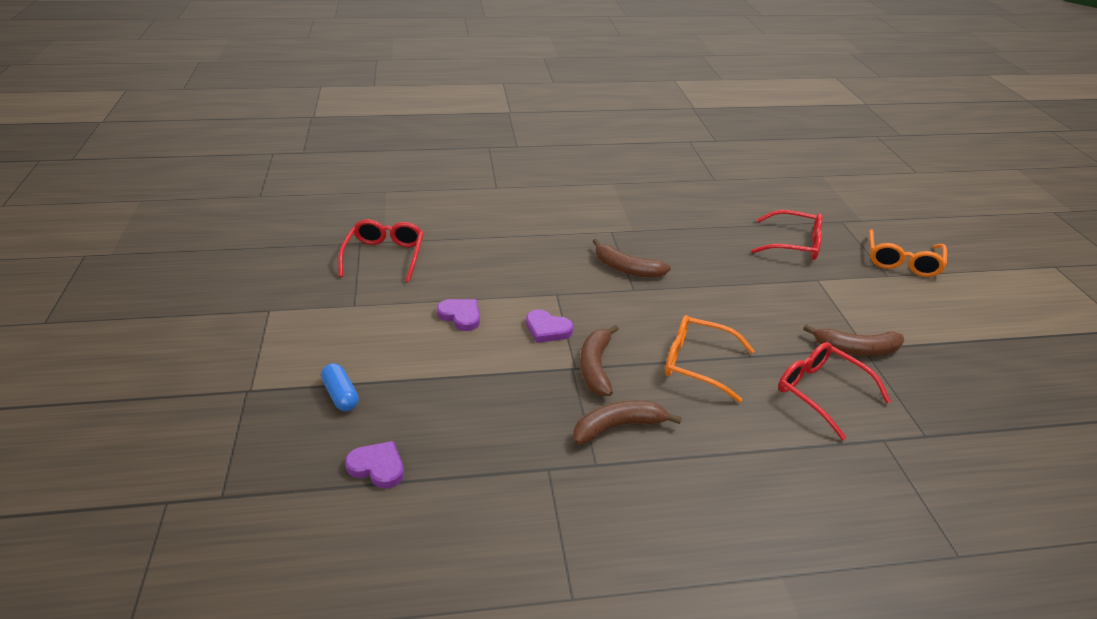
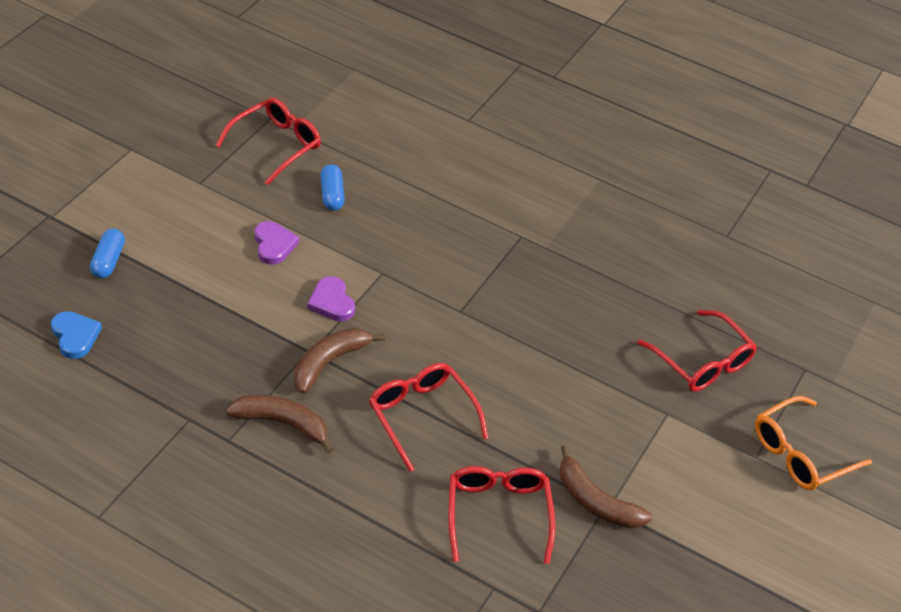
camera: 35 degrees right, 10 degrees up
(377, 467) = (75, 336): purple heart -> blue heart
(462, 266) = (332, 195): none -> blue capsule
(626, 268) = (482, 285): brown banana -> none
(697, 364) = (421, 416): orange glasses -> red glasses

